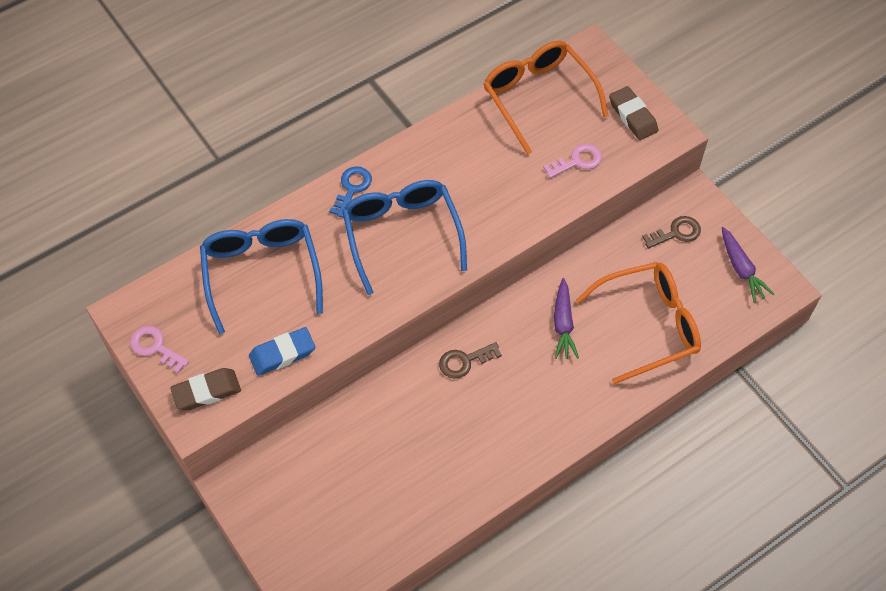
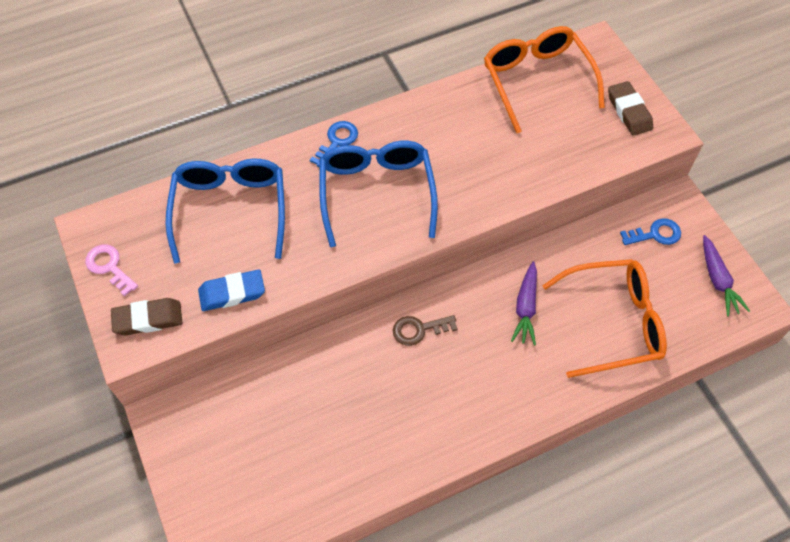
camera: 10 degrees right, 0 degrees up
(577, 161) = (565, 147): pink key -> none
(676, 233) = (655, 234): brown key -> blue key

